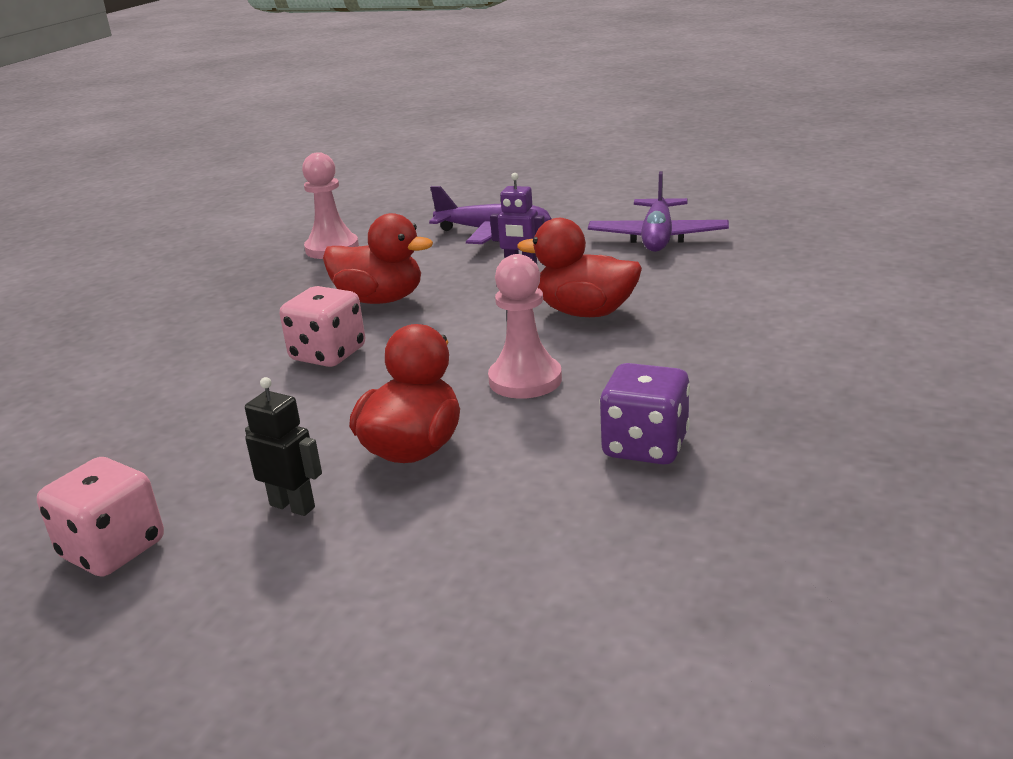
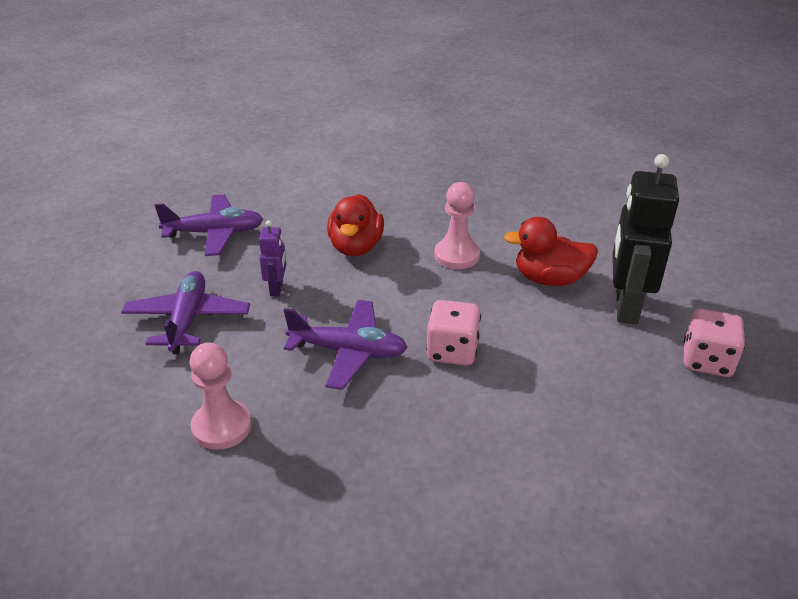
camera: 110 degrees left, 10 degrees up
(293, 506) = (626, 307): black robot -> black robot, size x2.05
(380, 300) = (348, 352): red duck -> purple plane
(645, 446) = (508, 210): purple dice -> none

